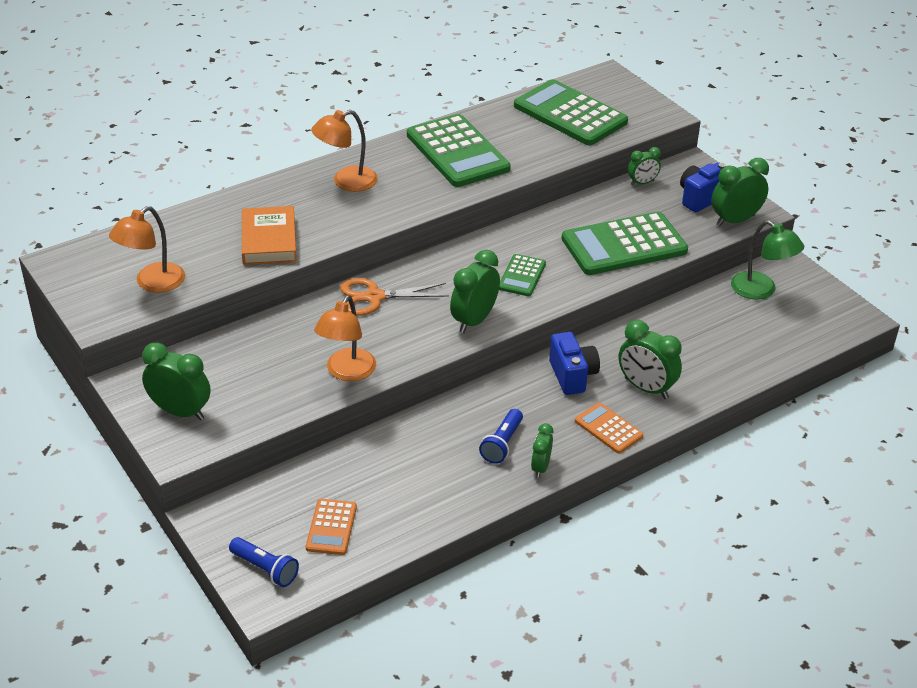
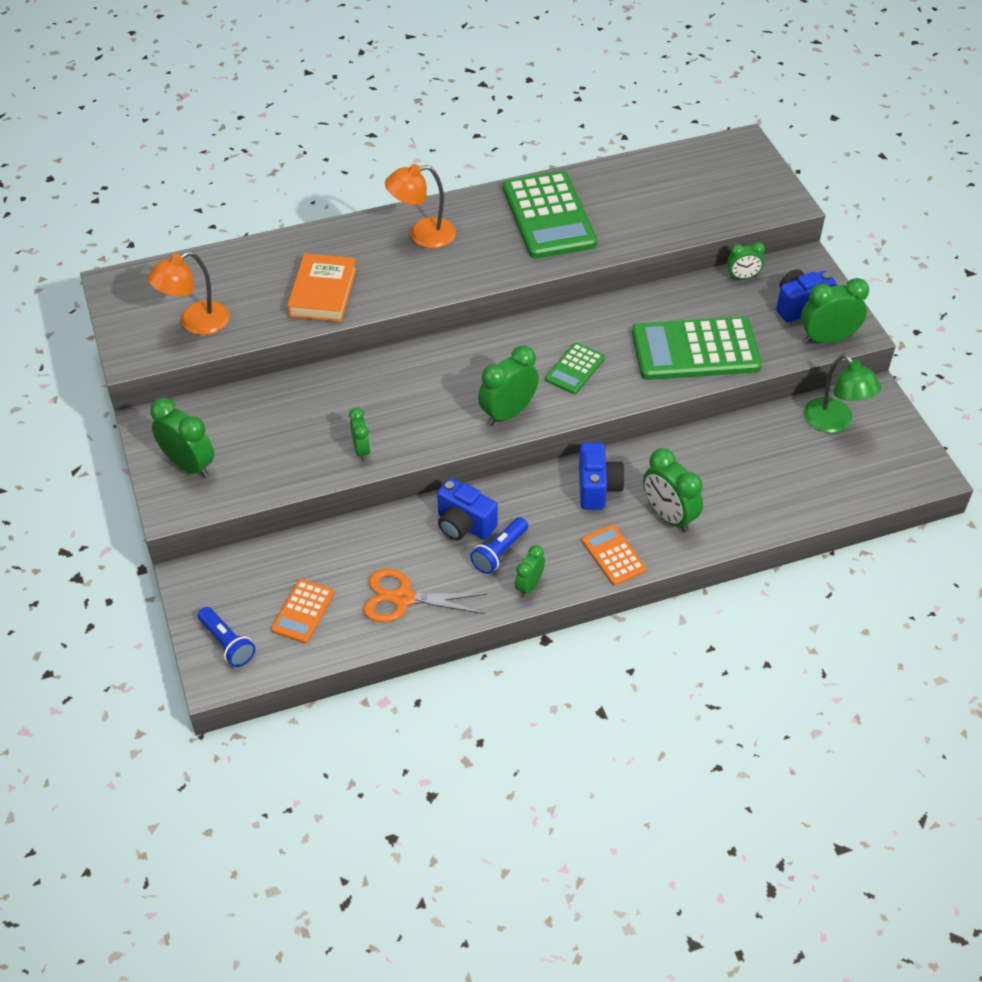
camera: 15 degrees right, 10 degrees up
(347, 372) = (361, 450): orange lamp -> green clock
(374, 297) = (416, 369): orange scissors -> orange scissors (403, 598)
(460, 426) = (464, 525): none -> blue camera
(570, 114) = (684, 186): green calculator -> none

